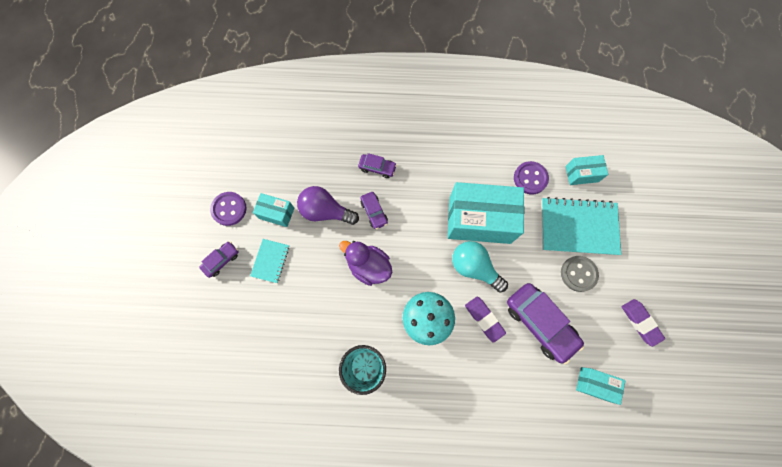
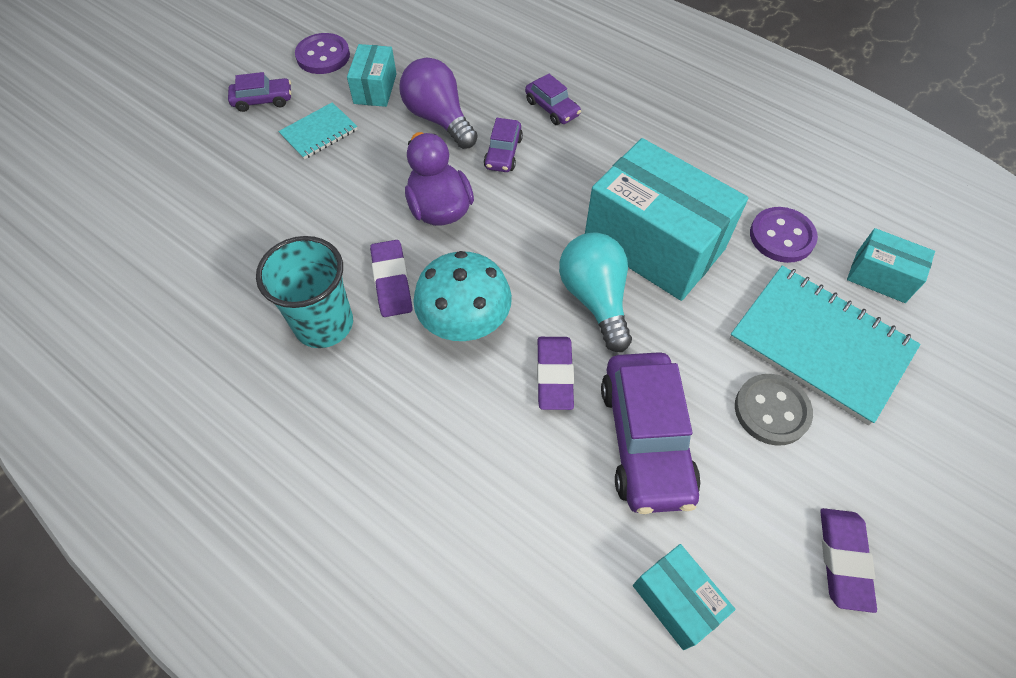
camera: 35 degrees right, 15 degrees down
(276, 213) = (375, 88): turquoise box -> turquoise box turned 45 degrees clockwise
(378, 322) = (391, 281): none -> purple eraser

